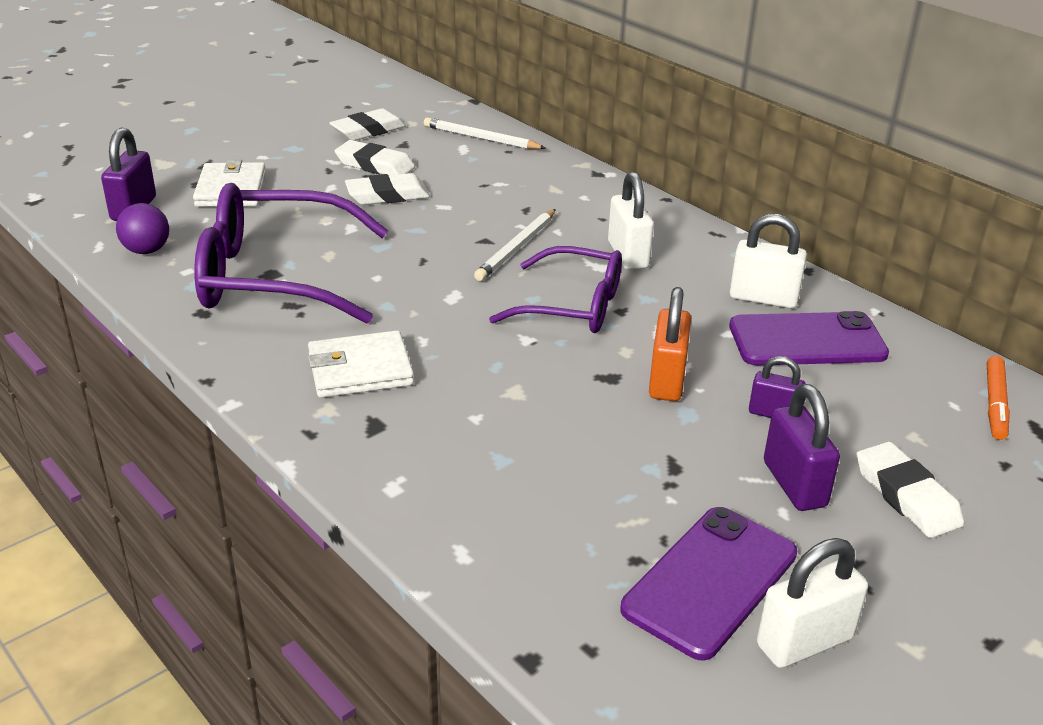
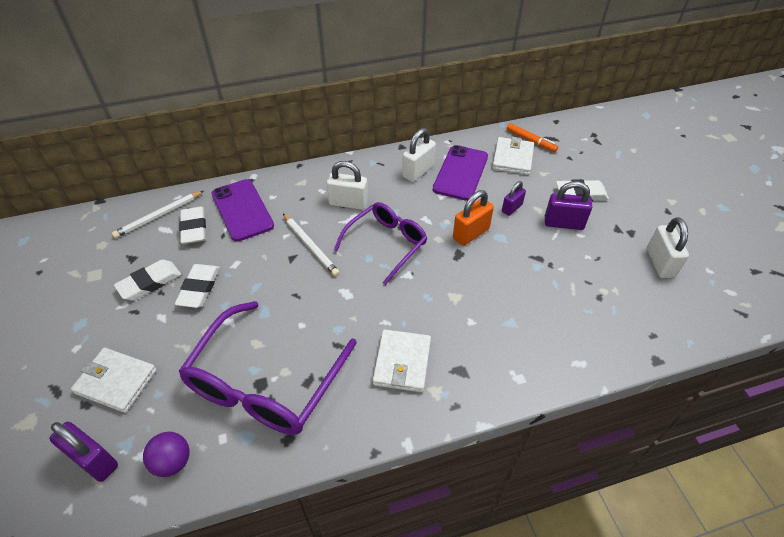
camera: 65 degrees left, 15 degrees up
(368, 130) = (92, 271): white eraser -> white eraser (194, 228)
(667, 380) = (471, 233): orange padlock -> orange padlock turned 75 degrees counterclockwise
(711, 581) = (619, 277): purple phone -> purple phone (242, 210)
(914, 390) = (512, 158): none -> white wallet

